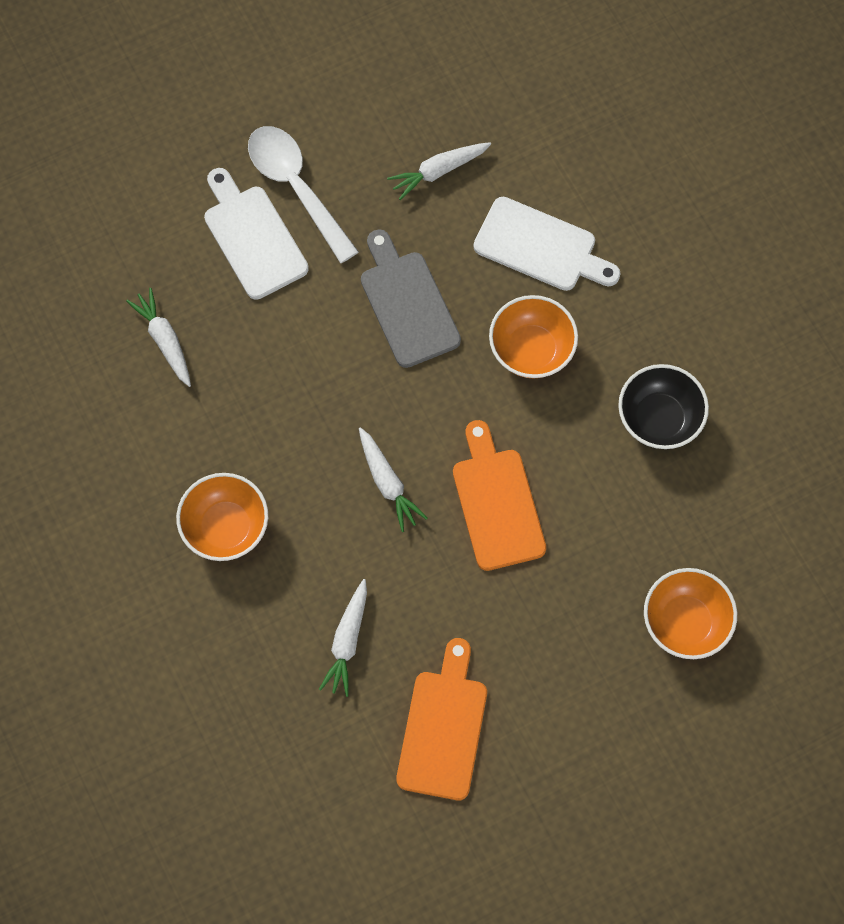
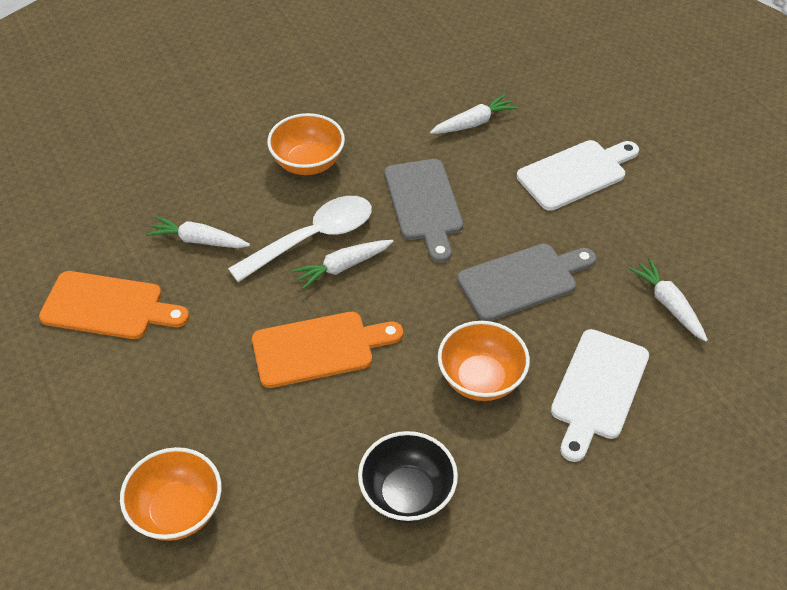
camera: 90 degrees right, 20 degrees down
(296, 187) = (630, 201): white spoon -> white spoon (312, 238)
(296, 398) = (424, 204): none -> grey cutting board

